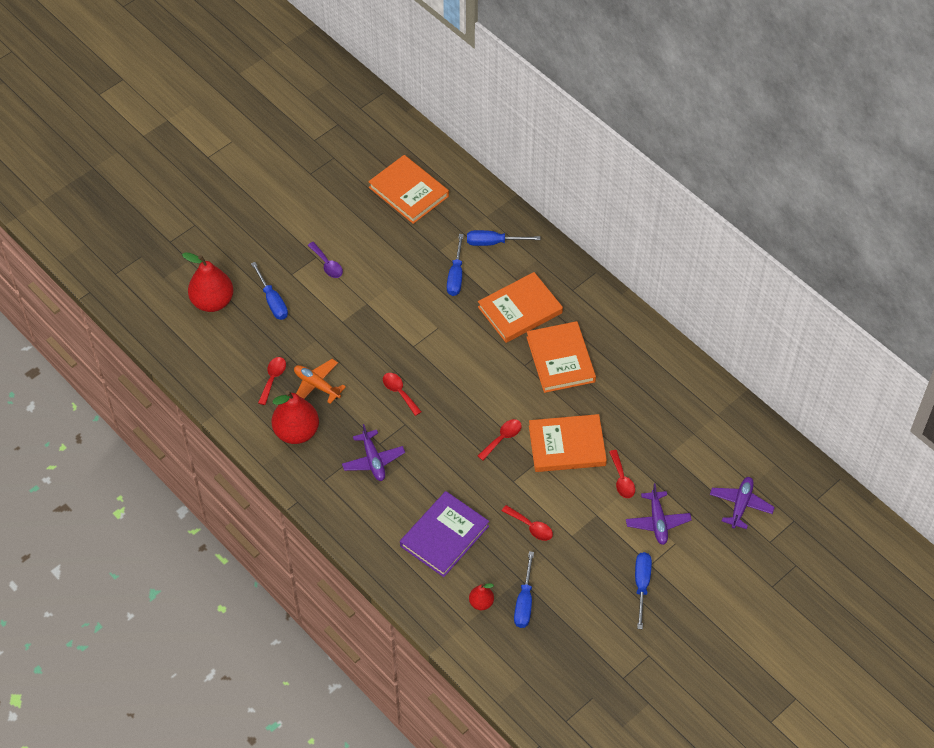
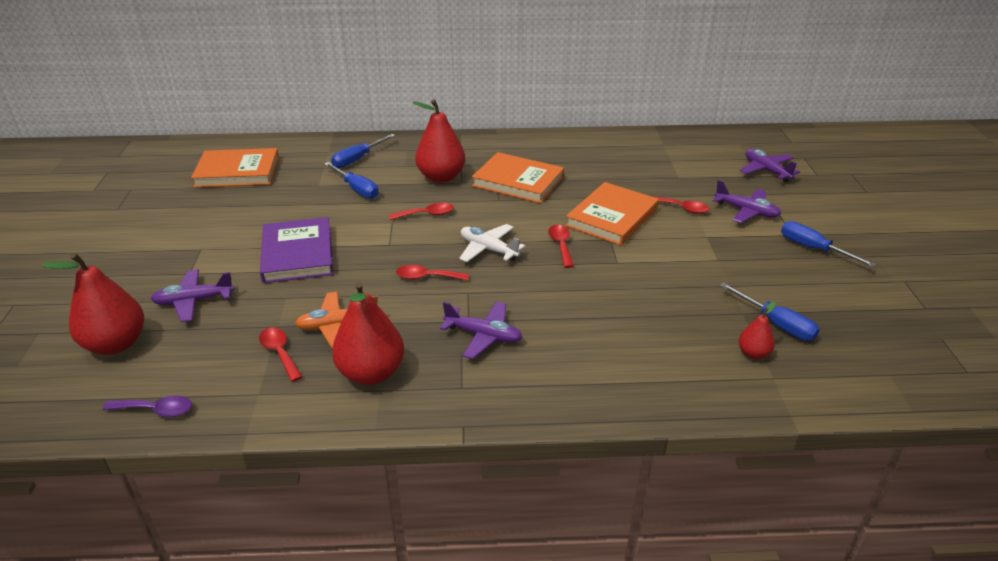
camera: 50 degrees left, 20 degrees down
(272, 301) = (194, 301): blue screwdriver -> purple plane
(327, 264) = (221, 247): purple spoon -> purple spoon (156, 410)
(444, 536) = (638, 336): purple book -> purple book (297, 254)
(459, 402) = (488, 249): none -> white plane
(520, 310) = (441, 177): orange book -> red pear
(531, 527) = (683, 277): red spoon -> red spoon (427, 214)

